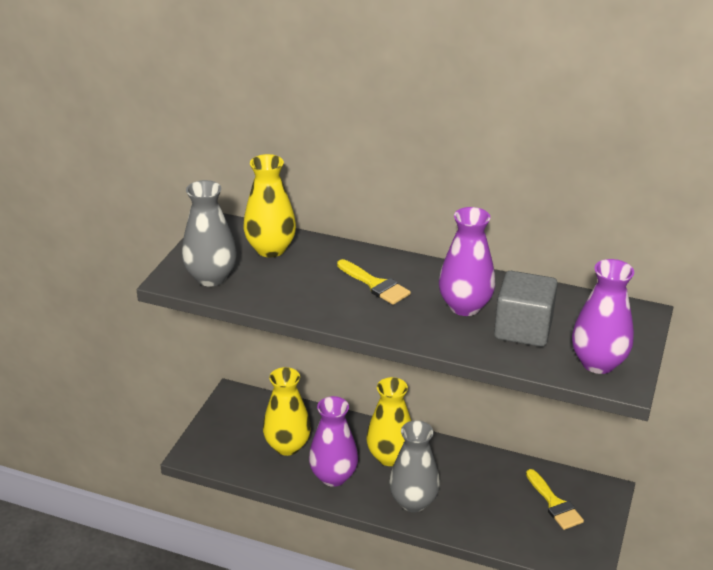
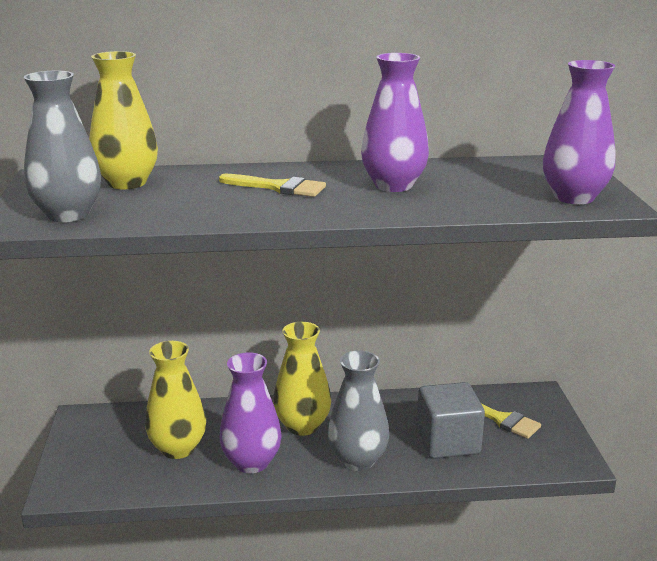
camera: 25 degrees left, 10 degrees down
(523, 329) = (472, 189): grey cube -> grey cube (448, 442)

